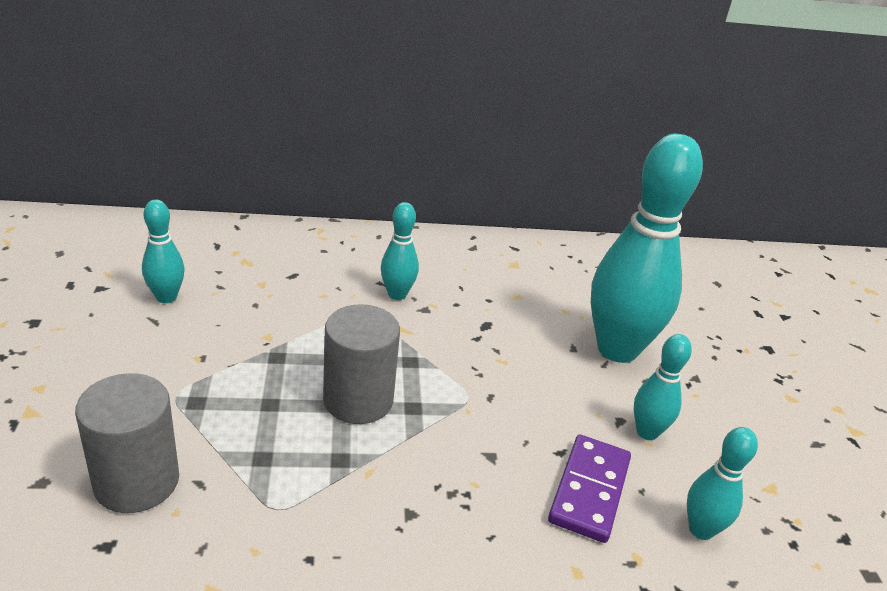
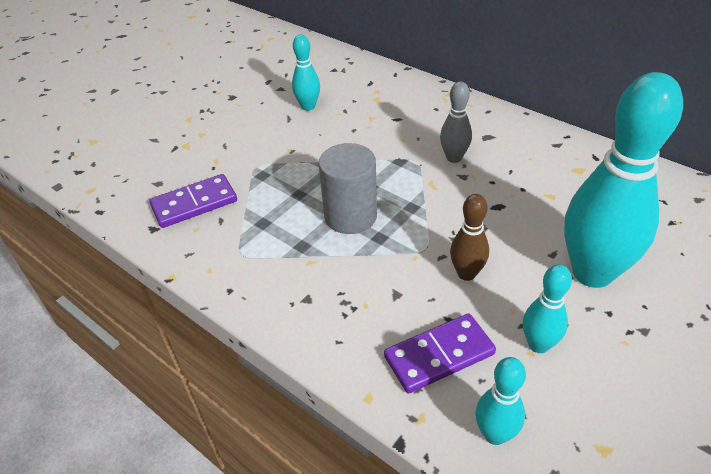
camera: 50 degrees right, 10 degrees up
(136, 481) = (194, 204): grey cylinder -> purple domino
(397, 294) = (454, 158): turquoise bowling pin -> grey bowling pin
(529, 401) = (466, 273): none -> brown bowling pin

